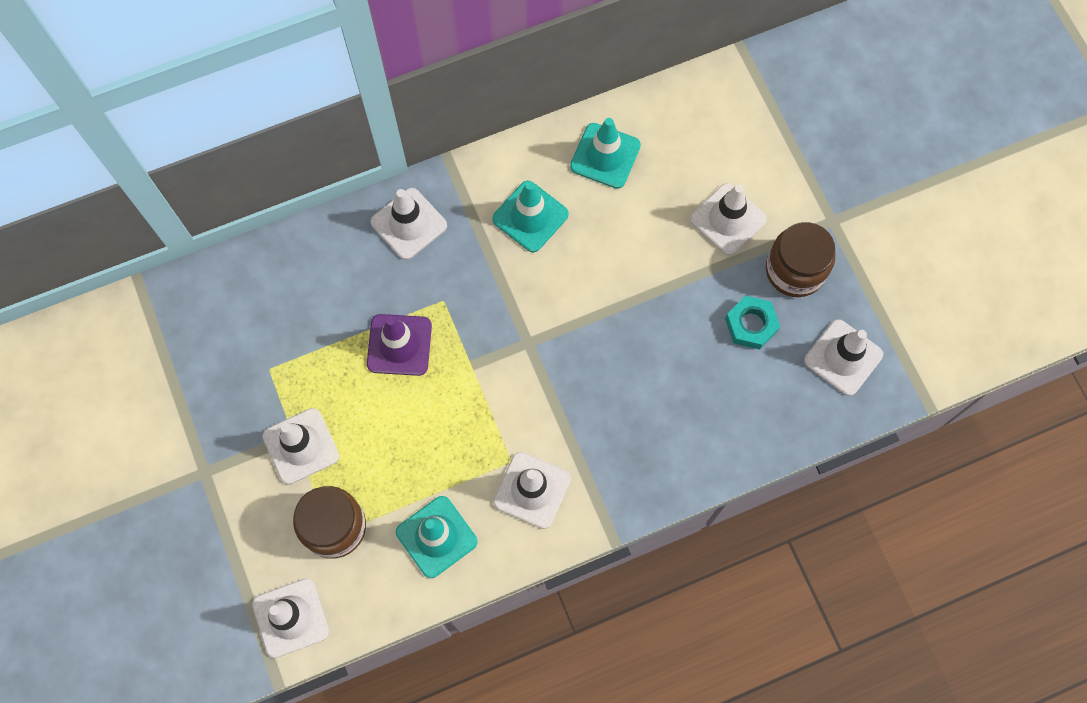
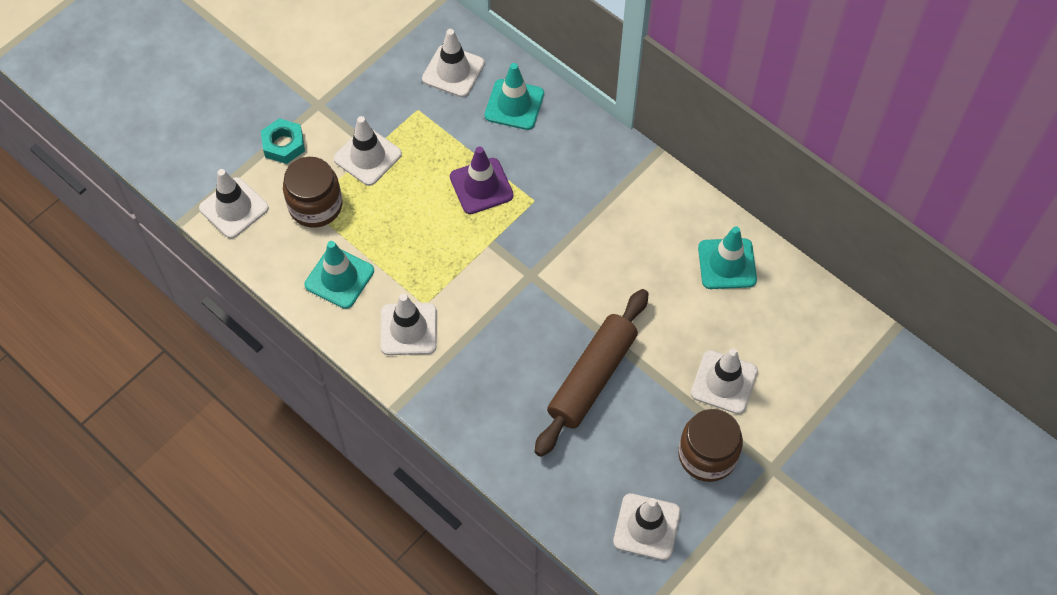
camera: 65 degrees right, 10 degrees down
(409, 224) = (585, 149): white traffic cone -> white traffic cone (453, 71)
(530, 216) = (640, 231): turquoise traffic cone -> turquoise traffic cone (514, 105)
(668, 336) = (592, 377): none -> brown rolling pin
(751, 325) = (636, 439): turquoise nut -> turquoise nut (283, 144)

